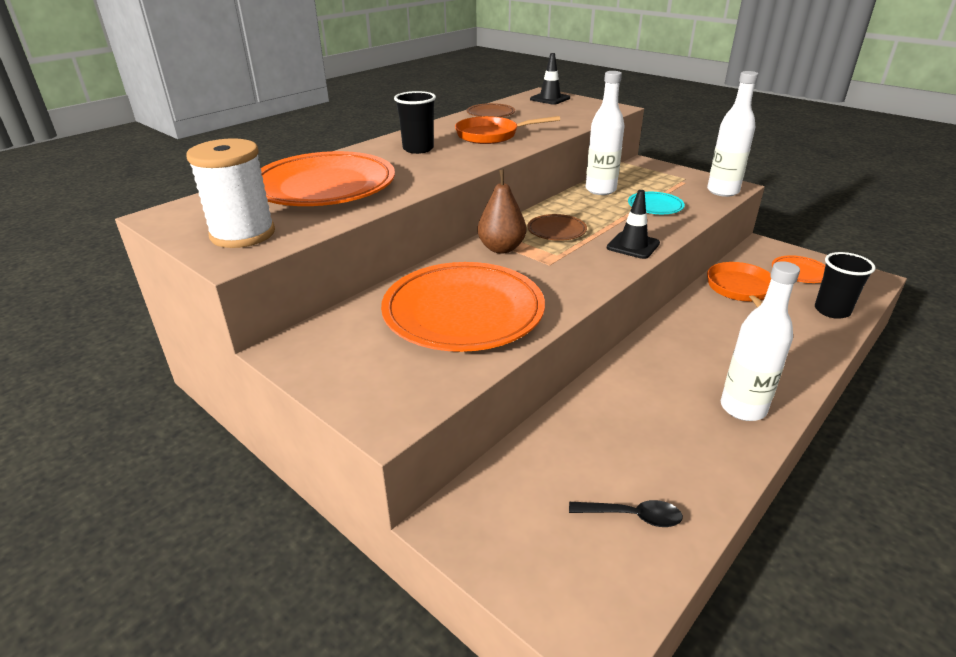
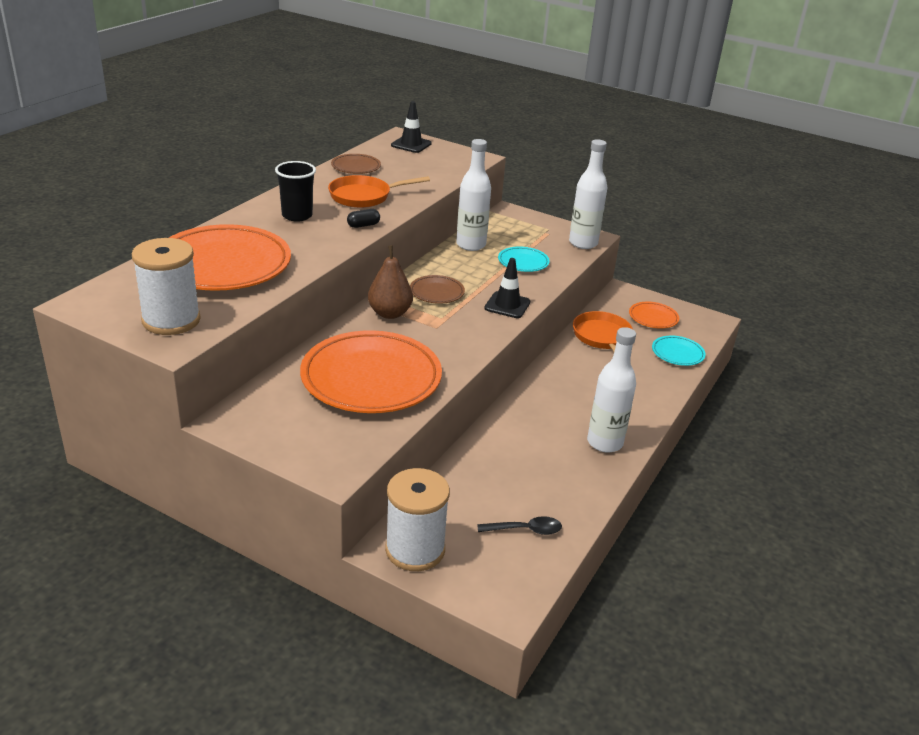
camera: 15 degrees left, 0 degrees up
(482, 158) = (363, 225): none -> black capsule
(484, 528) = (415, 550): none -> white spool
(832, 311) = (677, 353): black cup -> turquoise plate

